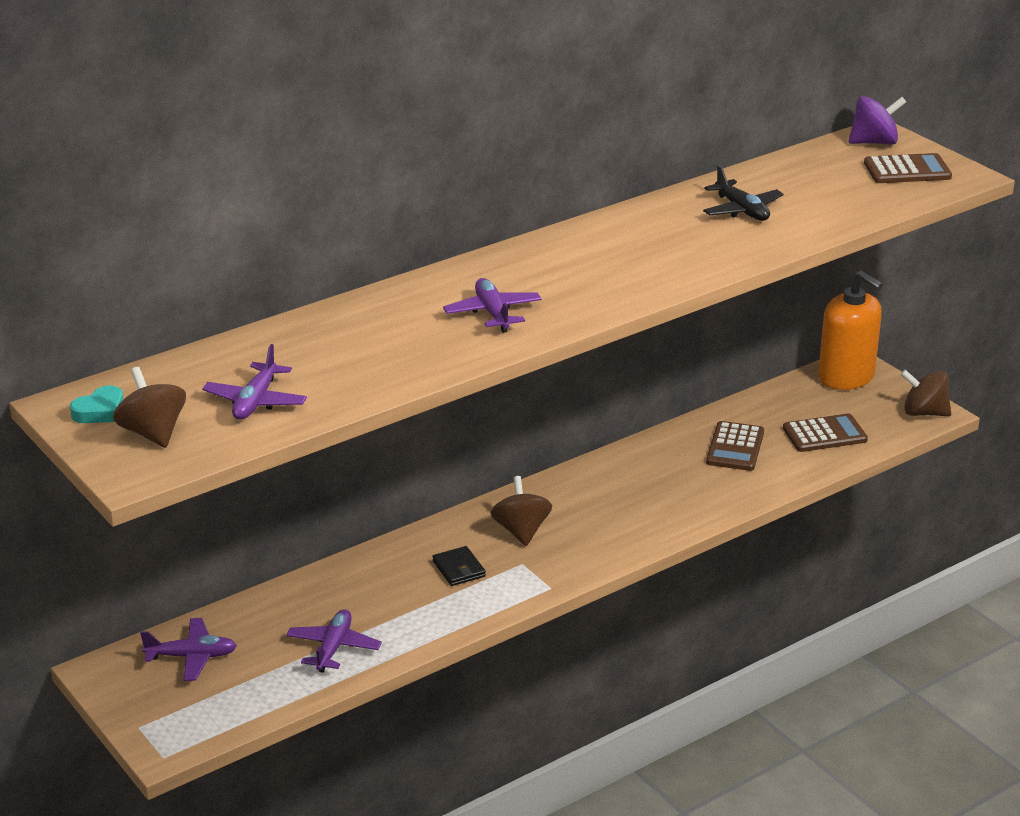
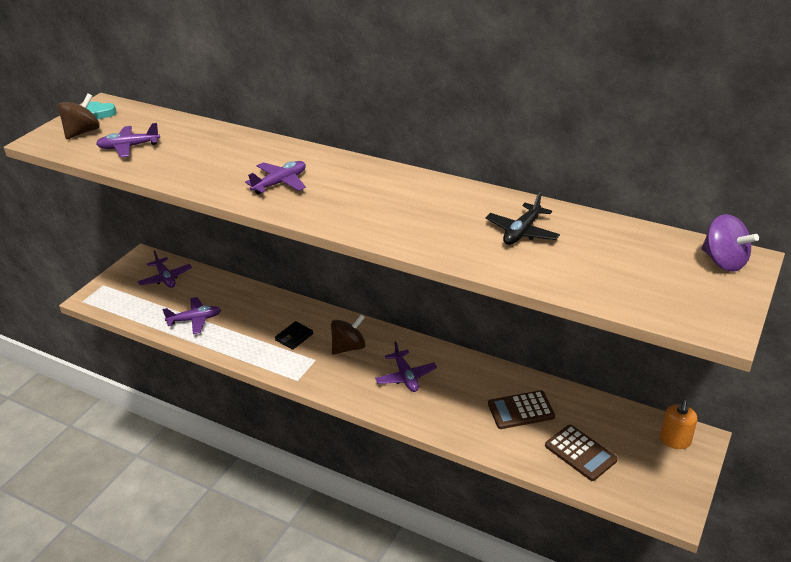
camera: 65 degrees right, 5 degrees up
(615, 505) = (406, 377): none -> purple plane
(846, 377) = (675, 440): orange soap dispenser -> orange soap dispenser, size x0.55
(907, 170) = (690, 292): brown calculator -> none
(924, 413) = (668, 504): brown spinning top -> none

